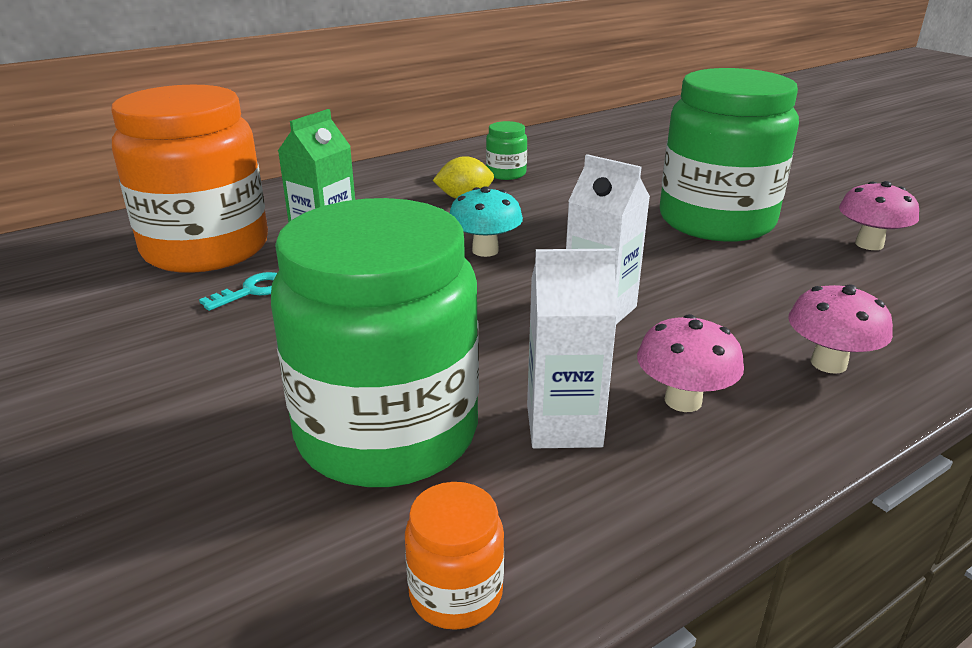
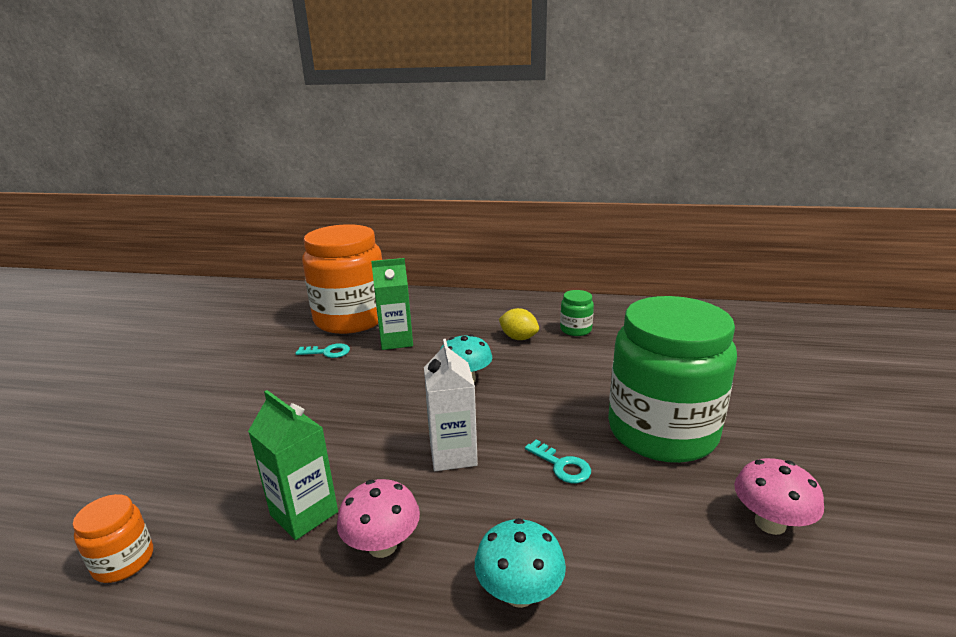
camera: 45 degrees right, 5 degrees down
(387, 432) = (242, 461): green jar -> none
(563, 426) = (304, 514): white carton -> green carton
(697, 274) = (562, 465): none -> turquoise key
(828, 363) = (519, 593): pink mushroom -> turquoise mushroom

